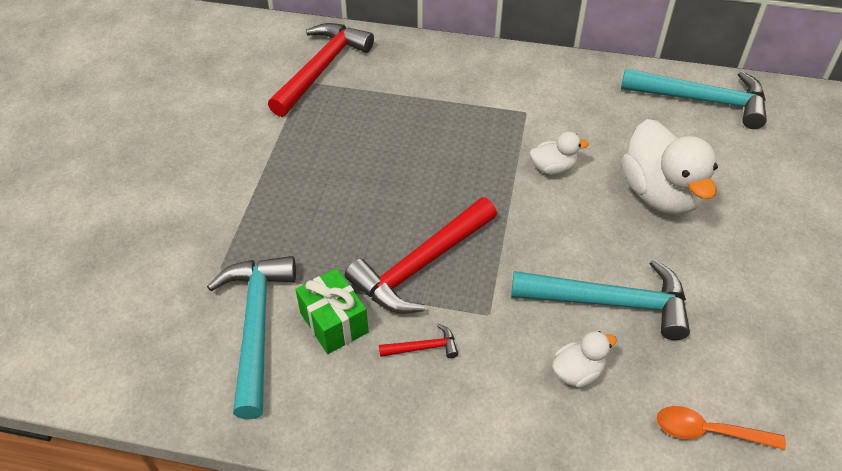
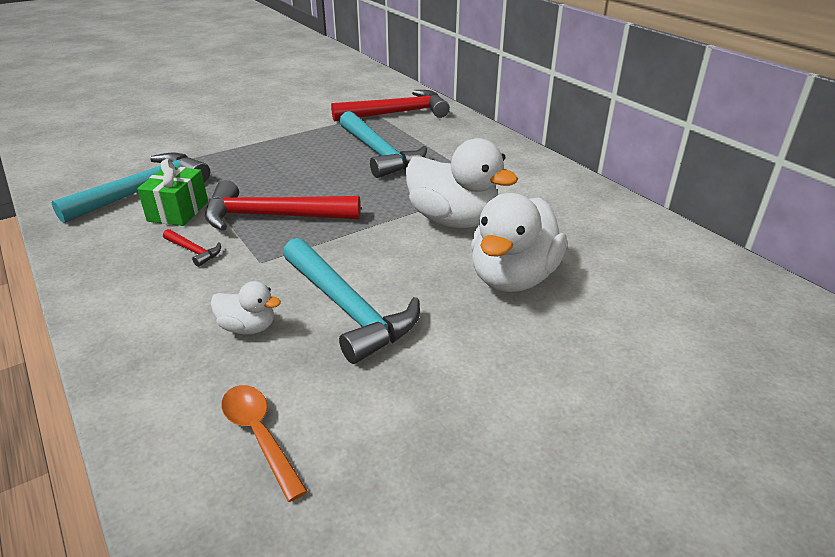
camera: 45 degrees right, 15 degrees down
(553, 168) = (453, 220): white duck -> white duck, size x2.03
(701, 100) = (664, 248): turquoise hammer -> turquoise hammer (379, 153)

